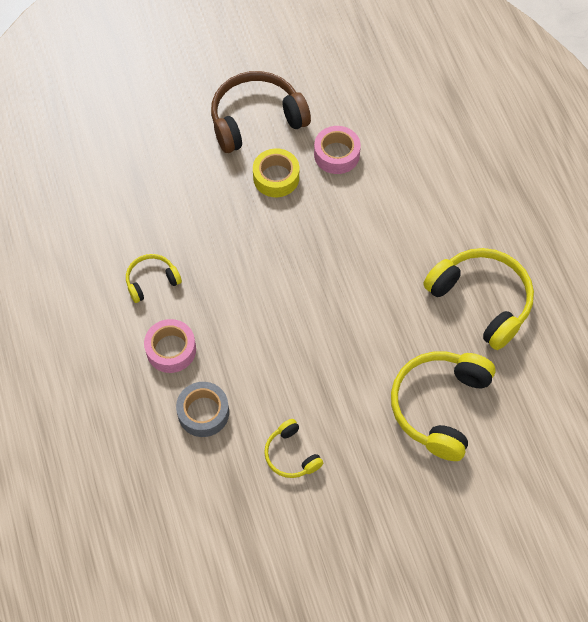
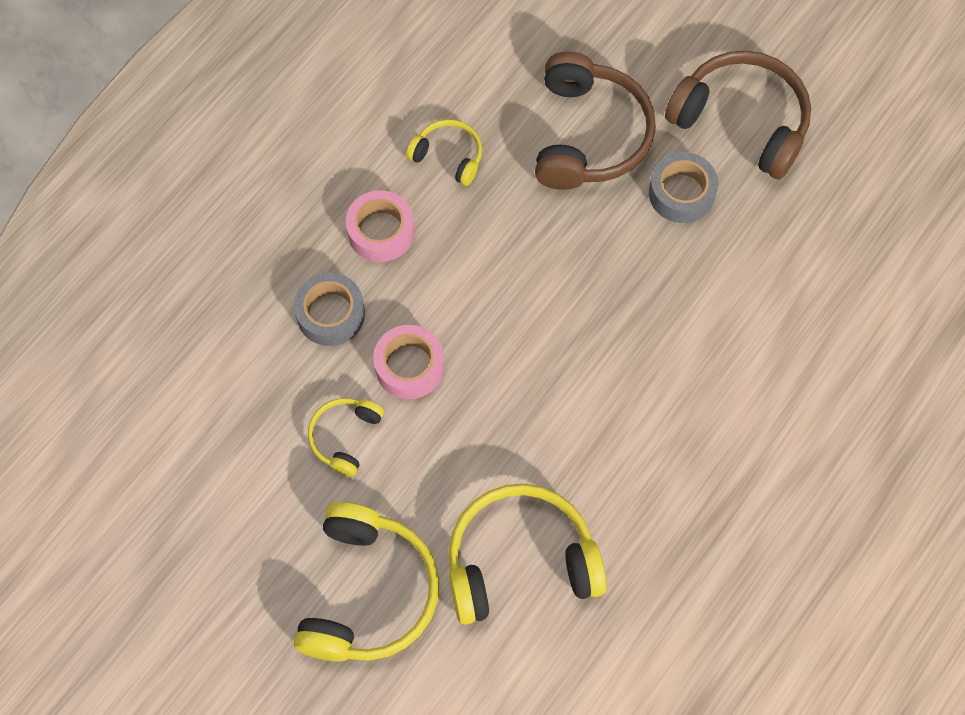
camera: 55 degrees right, 5 degrees up
(200, 199) = (589, 135): none -> brown headphones
(276, 177) = (681, 193): yellow tape -> grey tape
(336, 154) = (767, 237): pink tape -> pink tape (409, 366)
(482, 300) = (698, 525): yellow headphones -> yellow headphones (368, 593)

